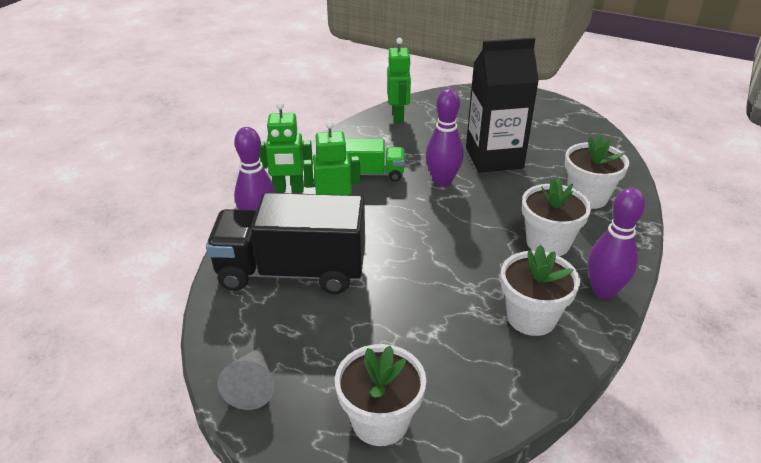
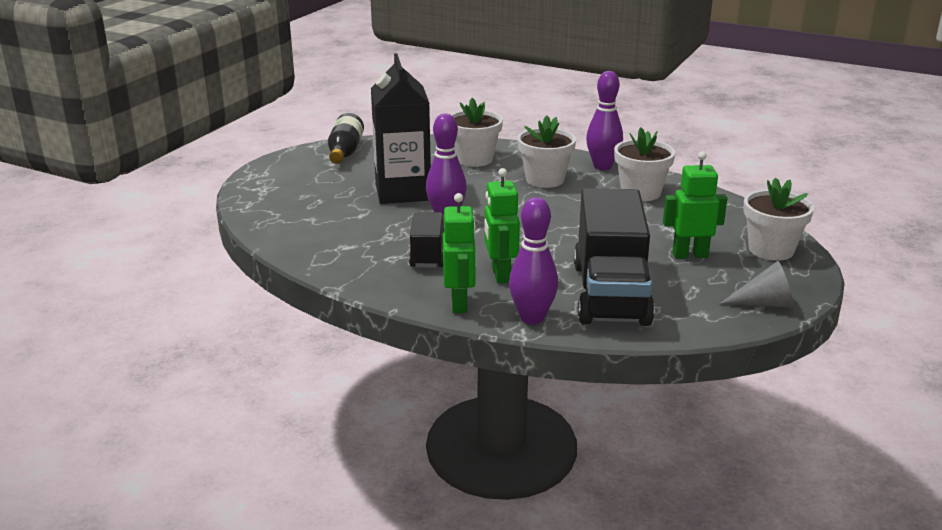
camera: 90 degrees left, 10 degrees down
(372, 173) = (428, 254): green truck -> black truck
(398, 117) = (295, 238): green robot -> green robot (690, 255)
(575, 126) = (345, 152): none -> black bottle

